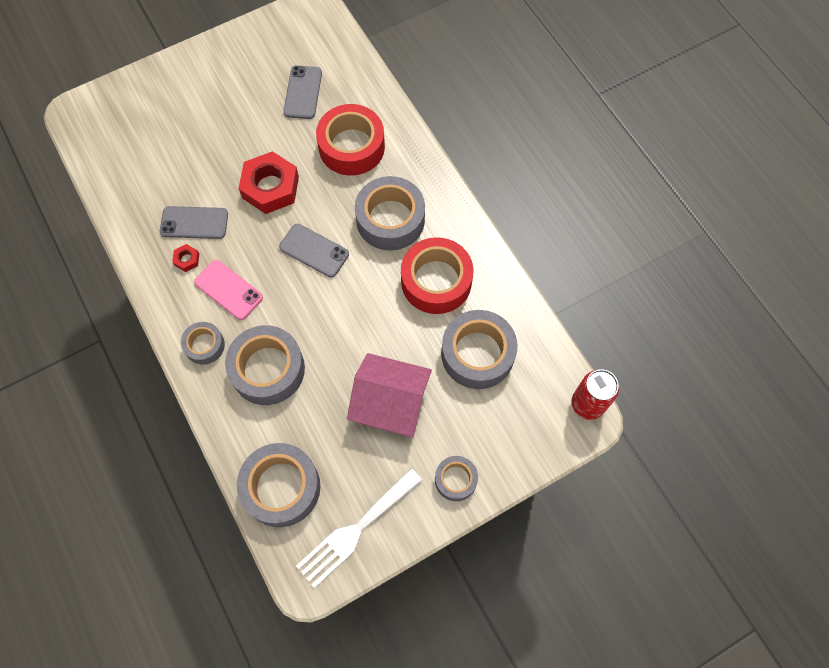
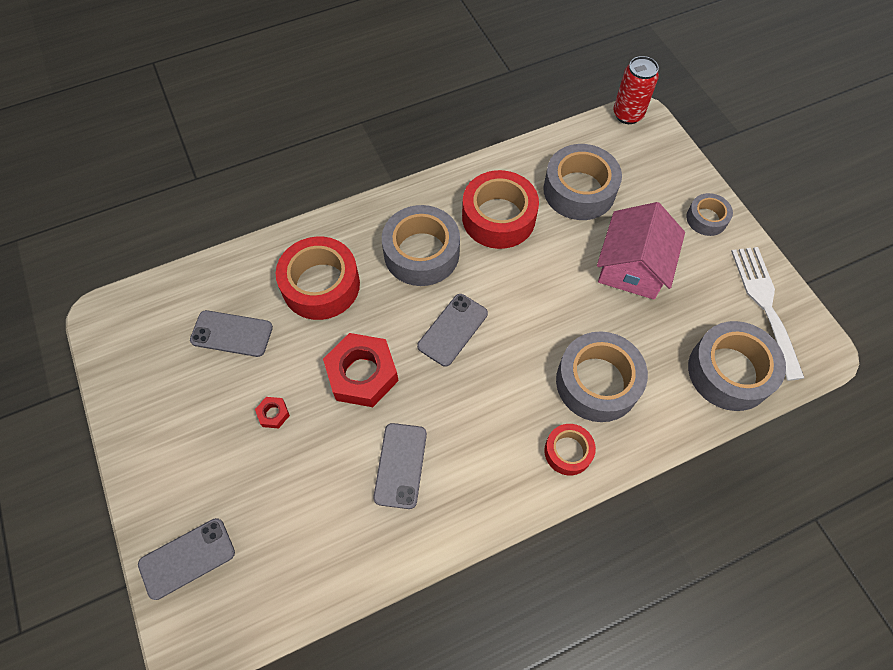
camera: 85 degrees left, 5 degrees down
(130, 99) = (187, 558): none -> grey phone
(187, 259) = (452, 474): red nut -> red nut (273, 414)
(204, 345) = (568, 451): grey tape -> red tape
(228, 290) = (497, 424): pink phone -> none
(356, 530) = (765, 304): white fork -> white fork turned 150 degrees counterclockwise

